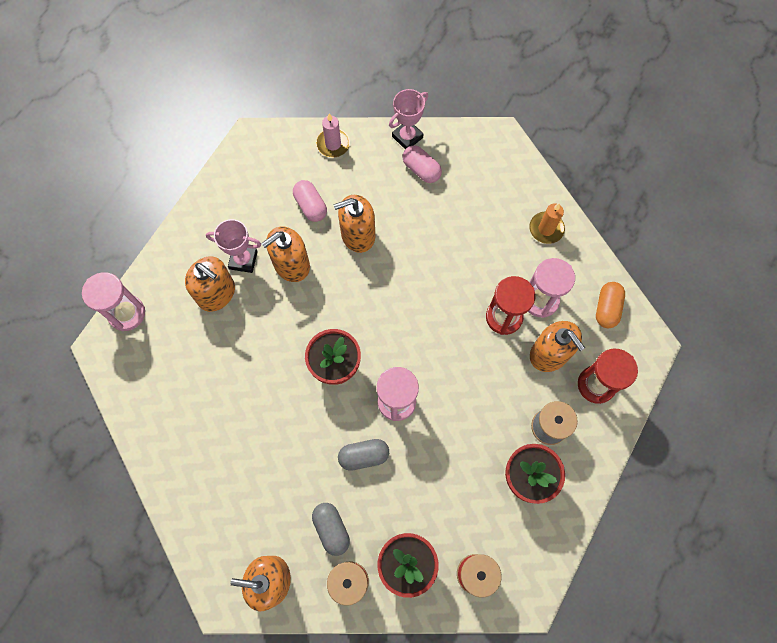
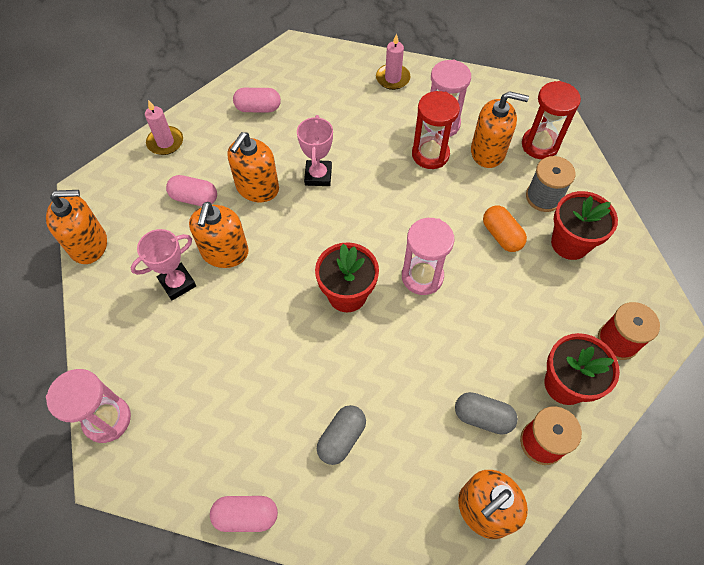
camera: 45 degrees left, 10 degrees down
(144, 445) = (246, 515): none -> pink capsule
(216, 293) = (180, 328): orange soap dispenser -> orange soap dispenser (89, 245)
(364, 456) = (443, 338): grey capsule -> grey capsule (341, 438)
(407, 137) = (222, 95): pink trophy -> pink trophy (318, 176)
(546, 229) = (392, 78): orange candle -> pink candle
(606, 308) = (489, 94): orange capsule -> orange capsule (501, 235)

